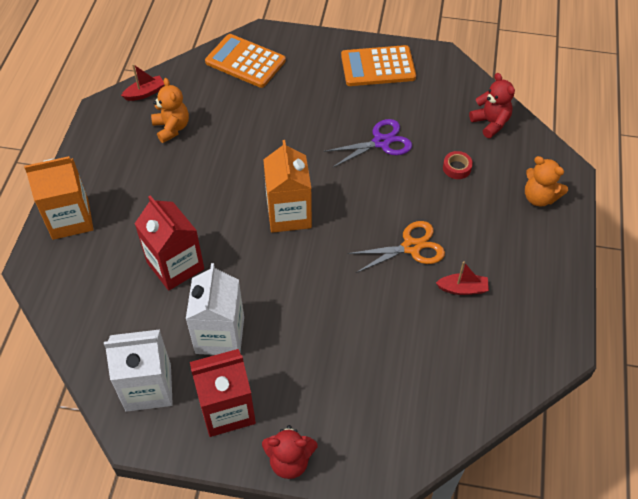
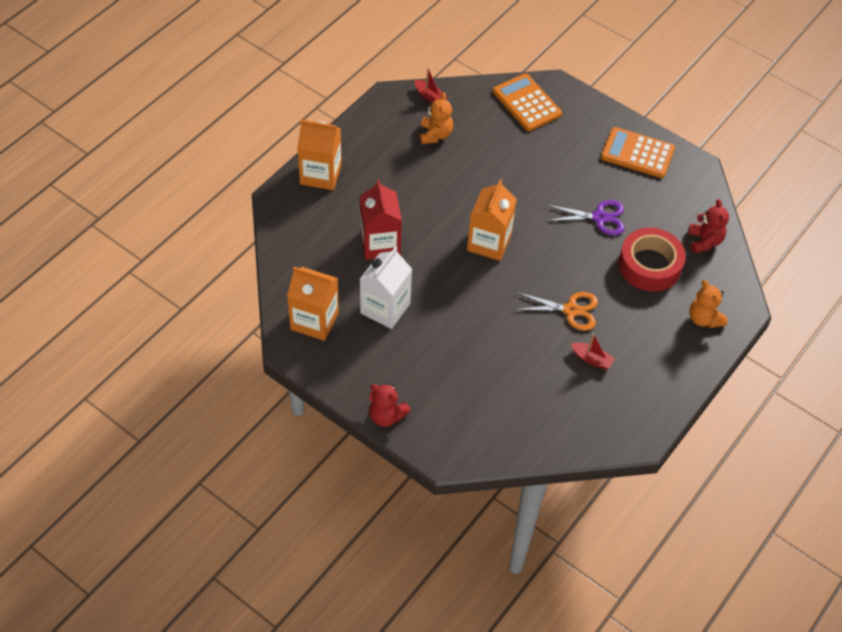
camera: 25 degrees right, 0 degrees up
(145, 93) = (430, 97): red boat -> red boat turned 45 degrees clockwise
(148, 387) = (314, 321): white carton -> orange carton
(227, 409) = (362, 361): red carton -> none
(456, 168) = (649, 265): red tape -> red tape, size x2.42

